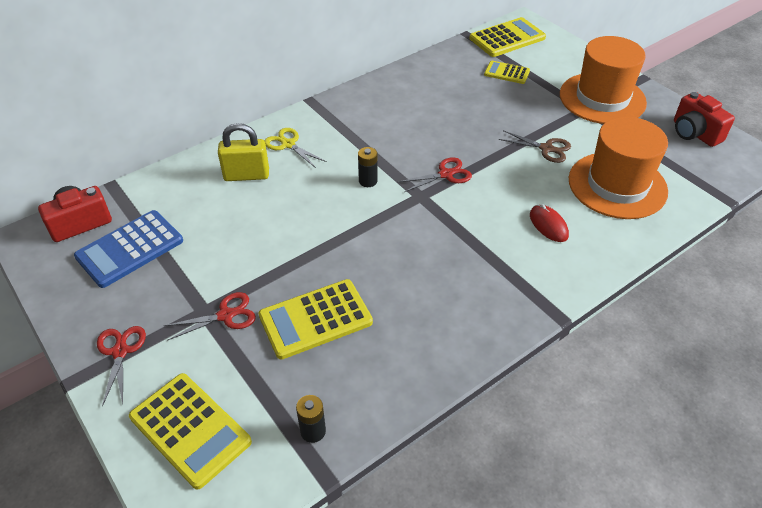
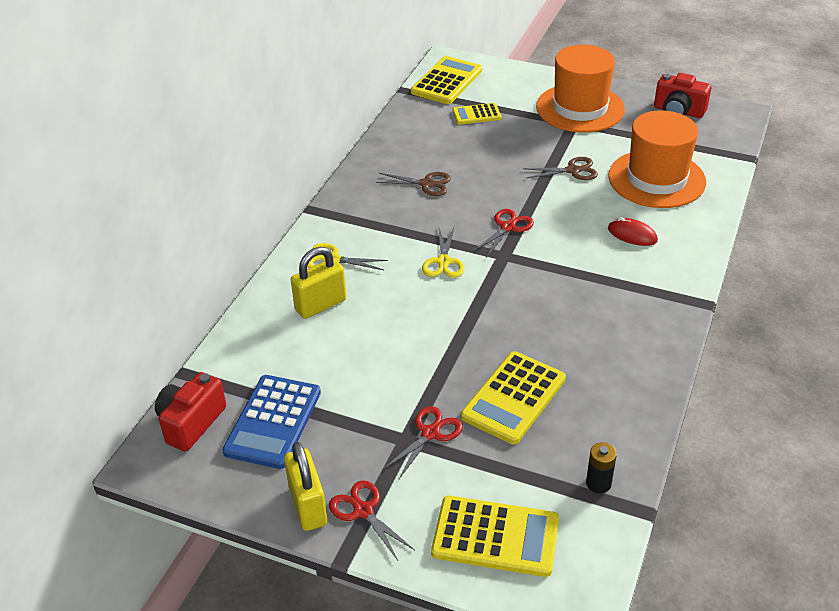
camera: 30 degrees left, 5 degrees down
(89, 326) = (308, 506): none -> yellow padlock
(368, 181) = (443, 262): black battery -> yellow scissors
(414, 113) = (426, 184): none -> brown scissors

